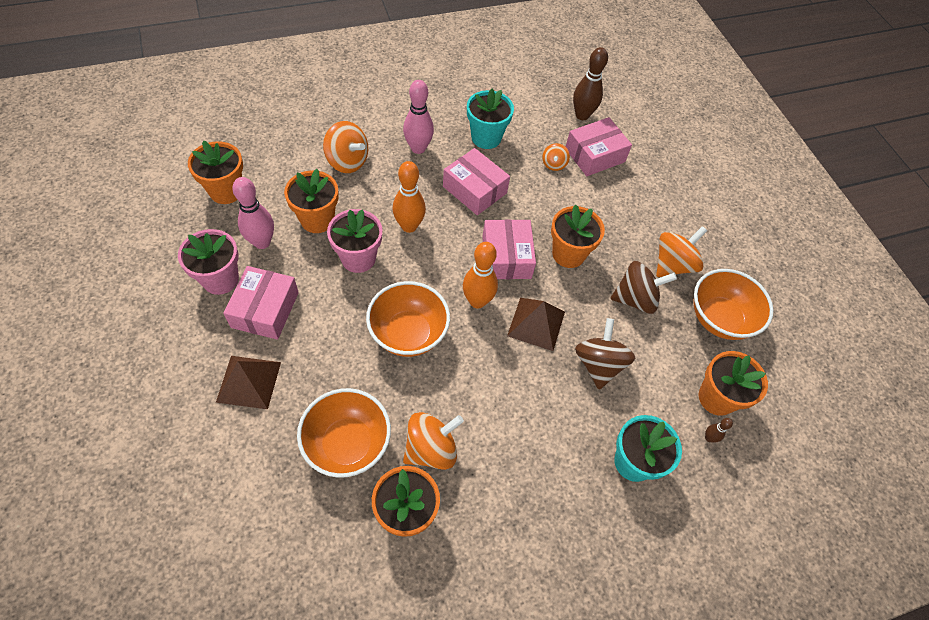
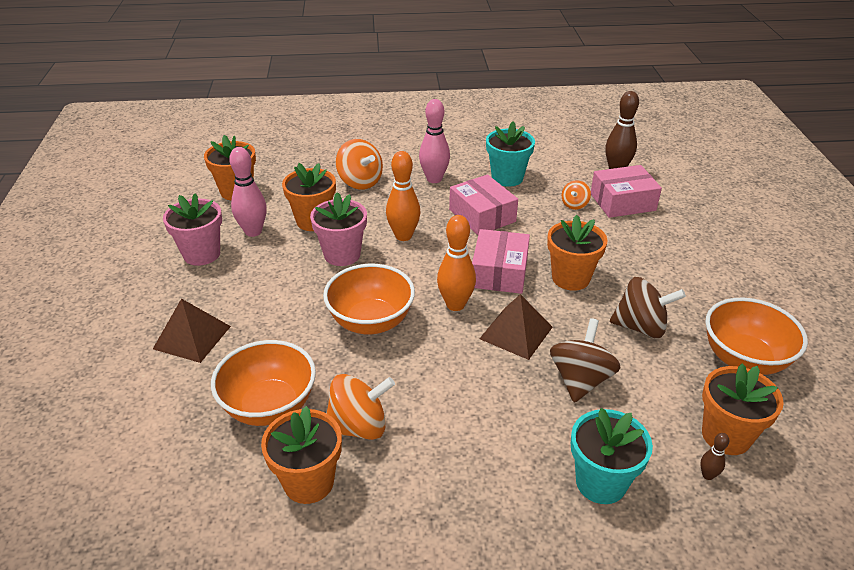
camera: 20 degrees right, 20 degrees down
(265, 310) = (233, 283): pink box -> none
(673, 265) = (694, 302): orange spinning top -> none

